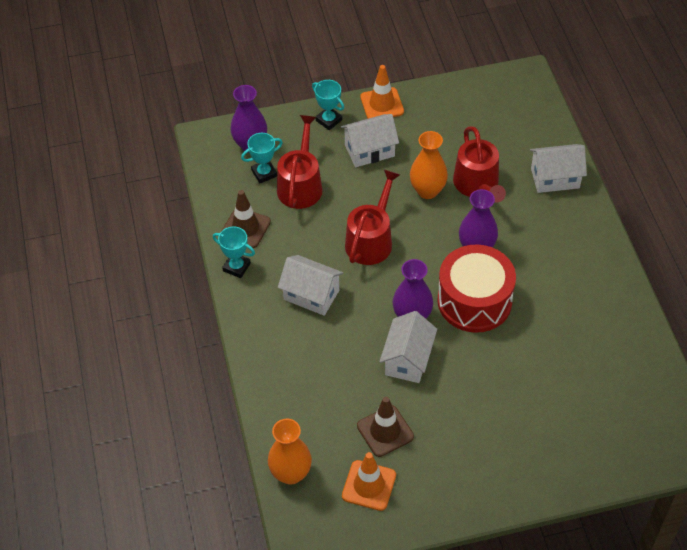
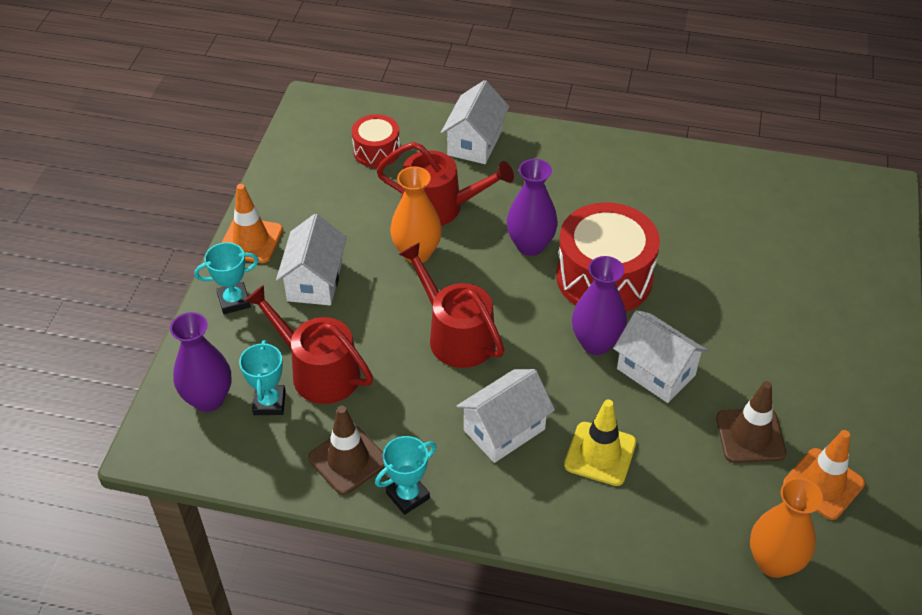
camera: 65 degrees left, 5 degrees down
(322, 352) = (600, 454): none -> yellow traffic cone
(506, 129) = (376, 151): none -> red drum

